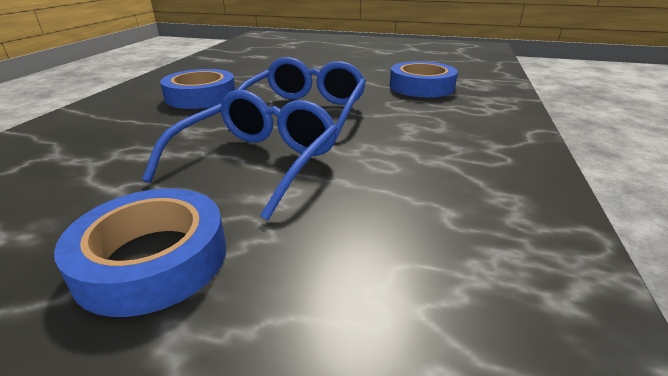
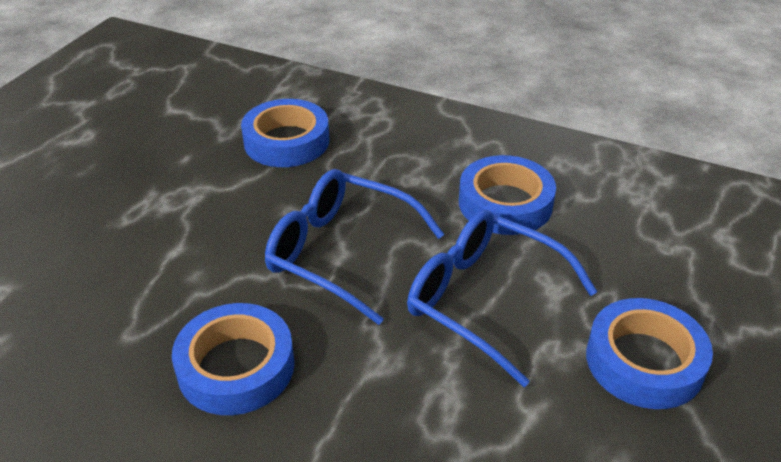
camera: 80 degrees left, 10 degrees up
(402, 167) = (505, 203): none -> blue tape

